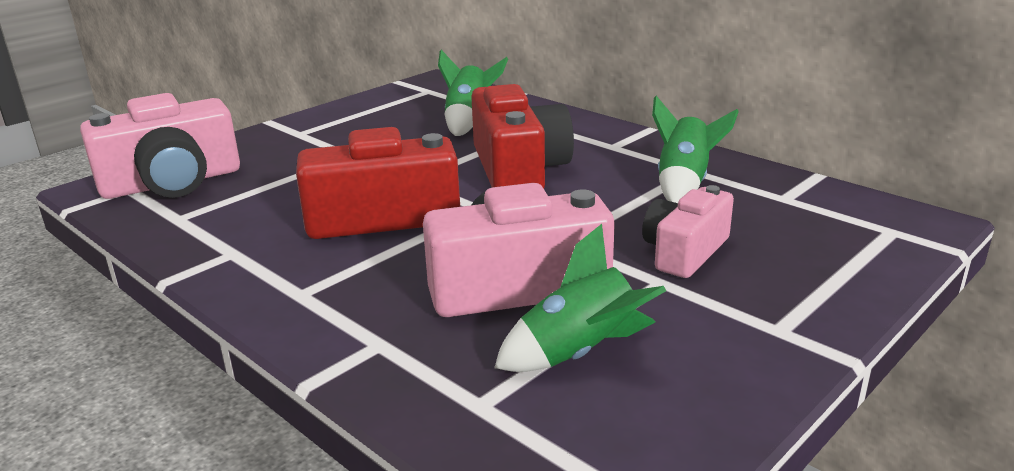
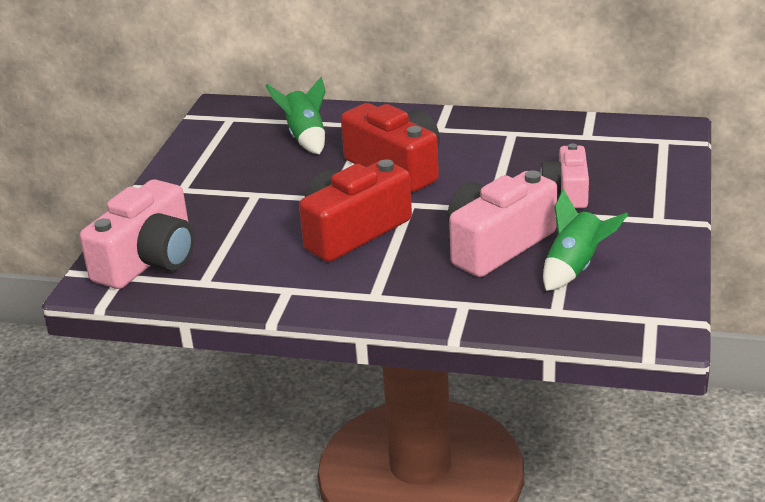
camera: 30 degrees left, 5 degrees up
(683, 184) = (517, 145): green rocket -> none

